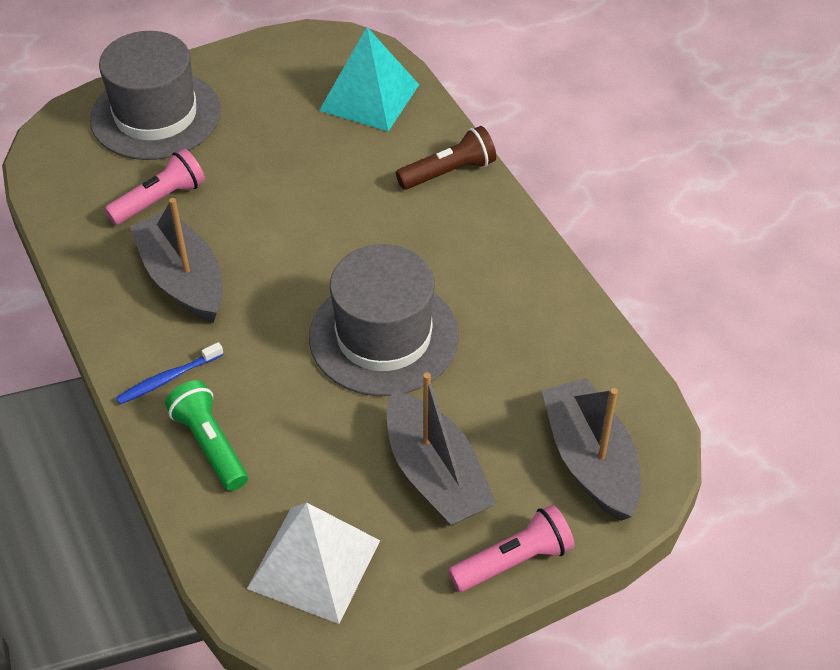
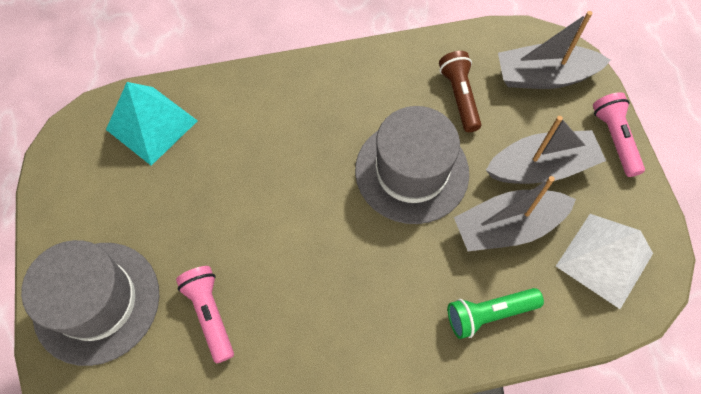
camera: 75 degrees left, 15 degrees up
(168, 379) = (416, 336): blue toothbrush -> none
(183, 279) = (311, 308): grey boat -> grey boat (507, 227)
(448, 172) = (259, 90): brown flashlight -> brown flashlight (459, 97)

